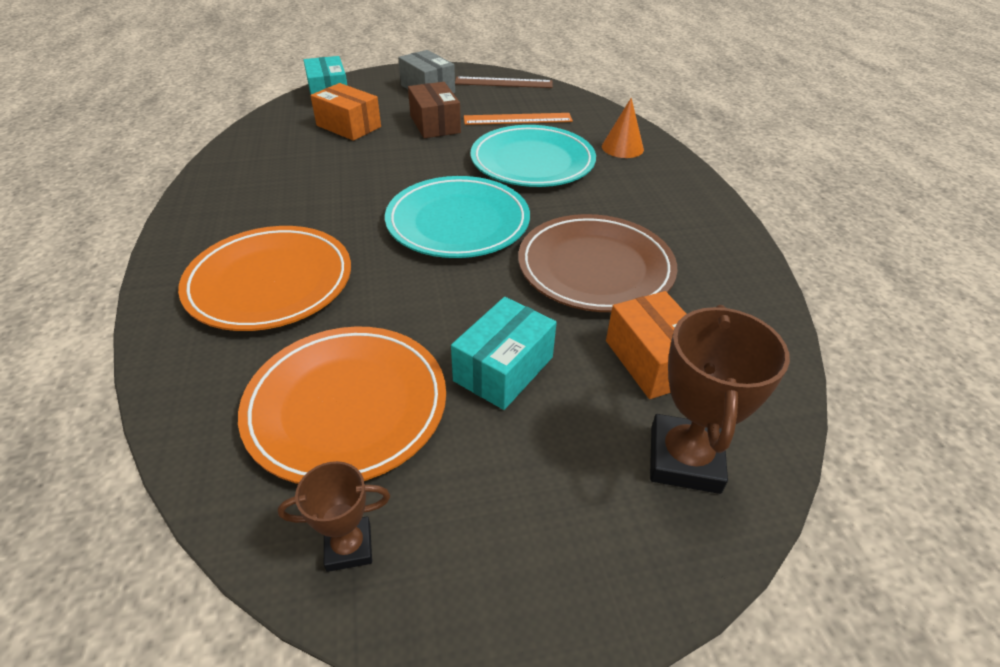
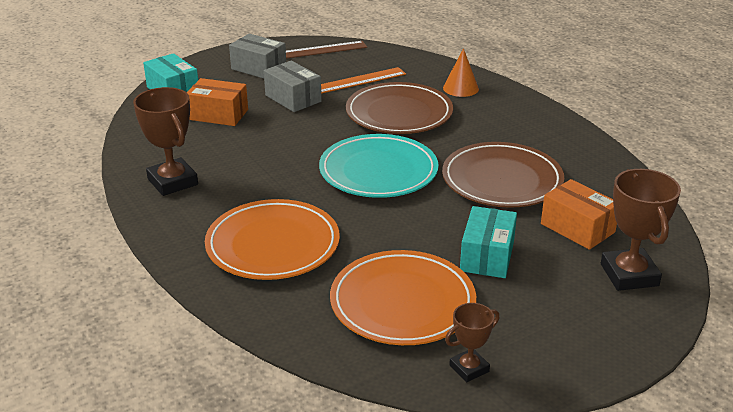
camera: 20 degrees left, 10 degrees down
(241, 185) = (172, 182): none -> brown trophy
(435, 124) = (293, 98): brown box -> grey box
(532, 162) = (399, 113): turquoise plate -> brown plate

